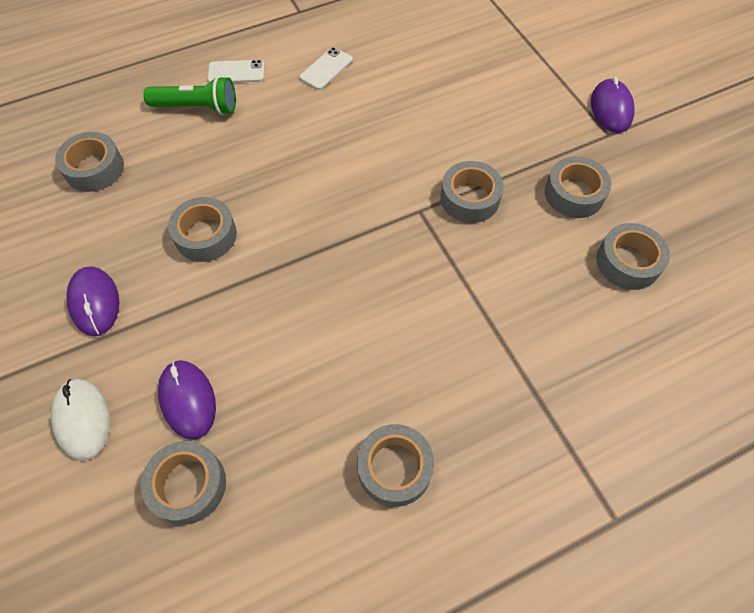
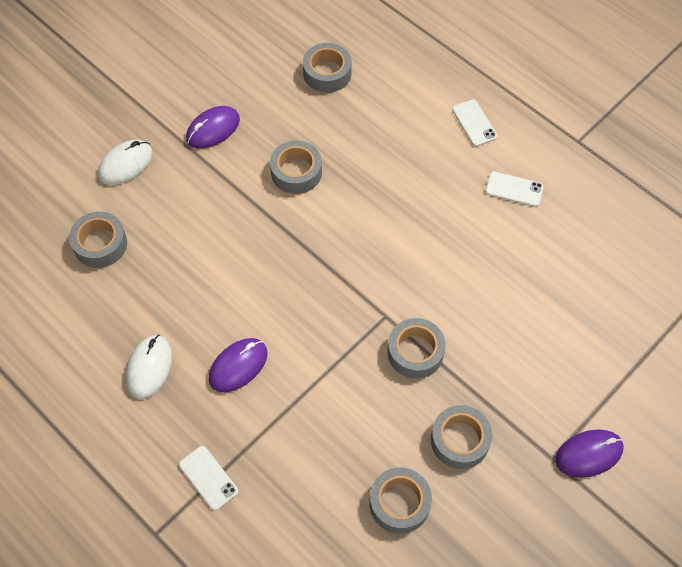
camera: 70 degrees right, 0 degrees up
(188, 400) = (159, 218): purple mouse -> purple mouse (238, 366)
(197, 107) = (420, 112): green flashlight -> none
(394, 468) = (149, 367): grey tape -> white mouse
(558, 438) = (208, 478): none -> white phone

